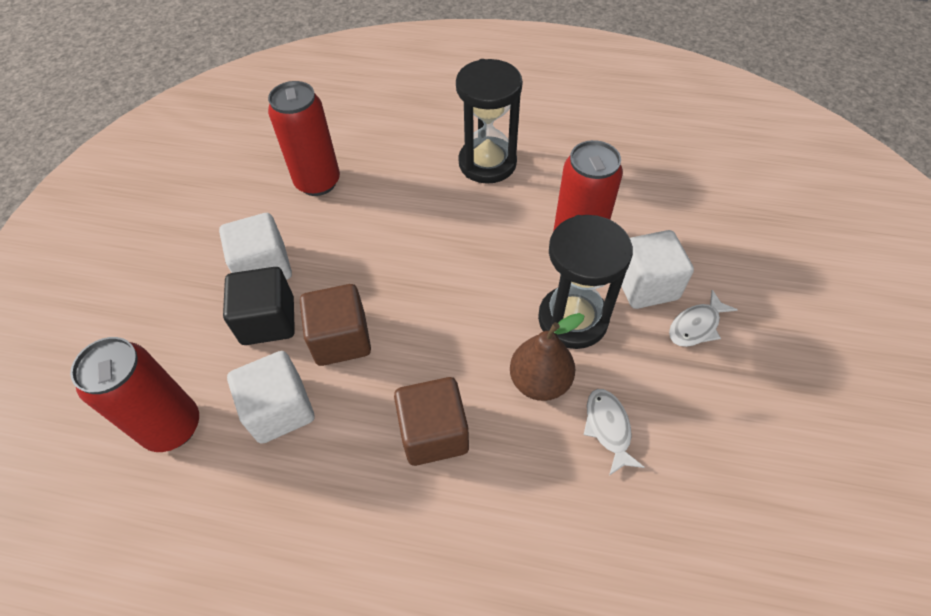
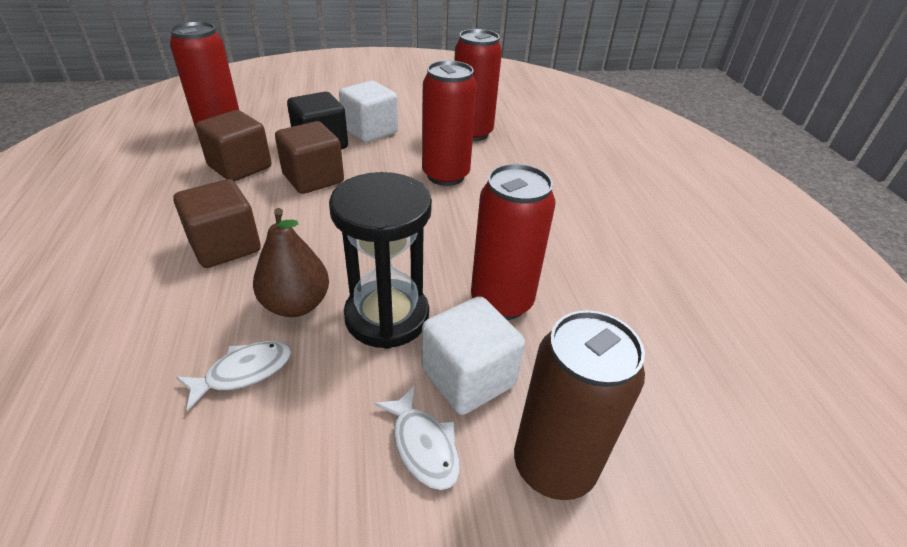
camera: 65 degrees right, 15 degrees down
(280, 409) = (240, 167): white cube -> brown cube
(388, 226) = (445, 175): none -> red can
(487, 163) = (568, 215): black hourglass -> none
(696, 326) = (423, 445): white fish -> white fish turned 150 degrees counterclockwise
(721, 264) = (554, 465): none -> brown can

